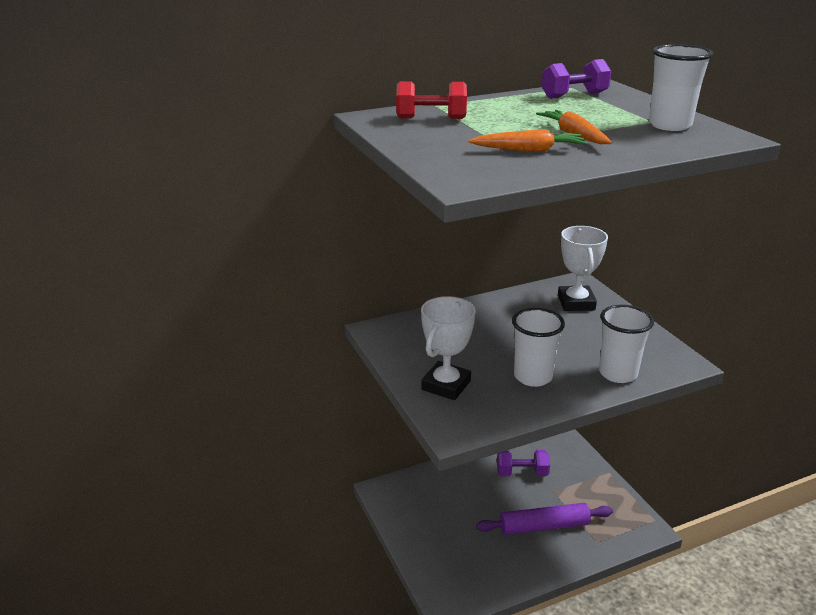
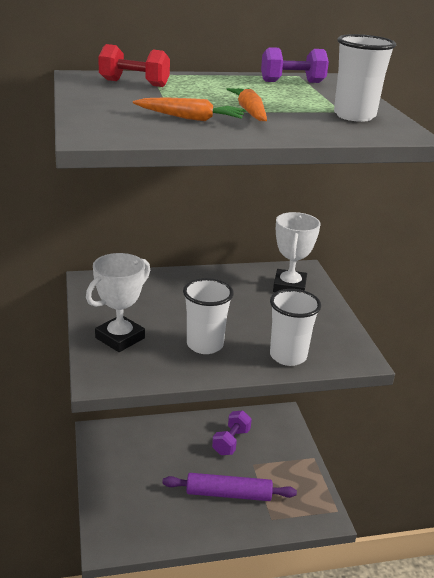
camera: 10 degrees right, 0 degrees up
(522, 473) = (231, 442): purple dumbbell -> purple dumbbell turned 75 degrees counterclockwise

